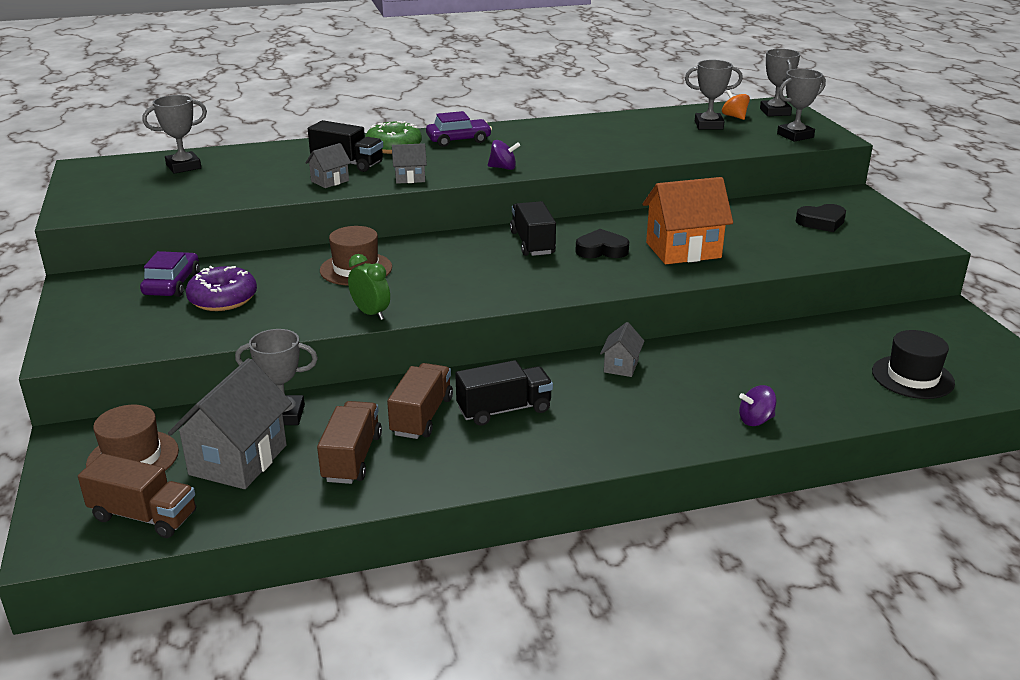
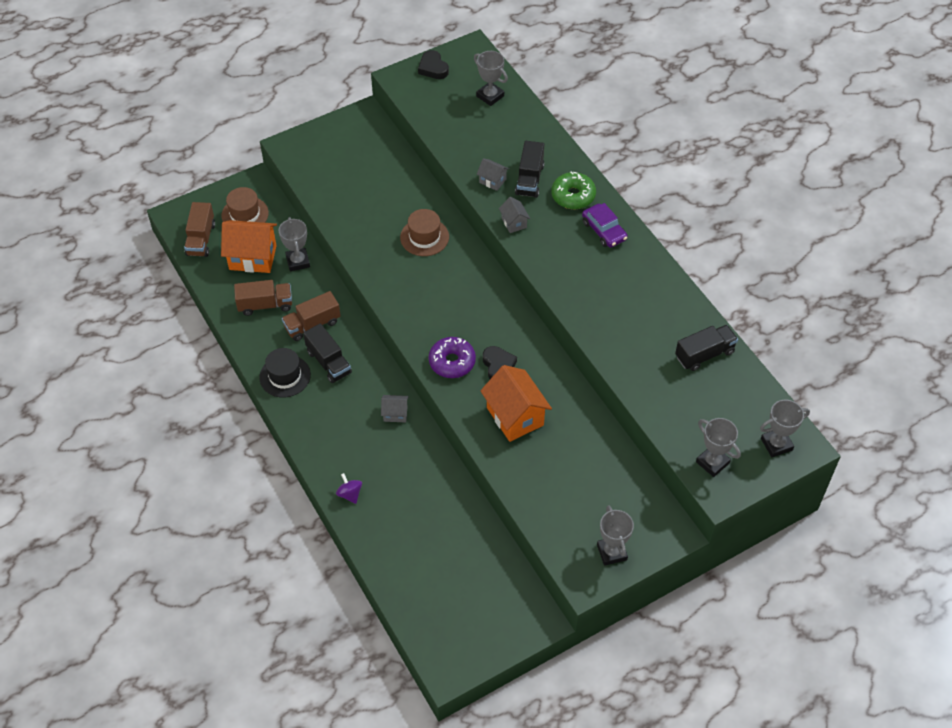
camera: 75 degrees right, 25 degrees up
(172, 284) = (376, 156): purple car -> none
(223, 299) = (365, 187): purple donut -> purple donut (452, 362)
(238, 460) = (253, 257): grey house -> orange house
(371, 313) = (368, 263): green clock -> none
(422, 416) = (312, 324): brown truck -> brown truck turned 150 degrees clockwise
(503, 168) = (554, 272): purple spinning top -> none
(532, 243) = (496, 323): black truck -> black truck (704, 354)
(708, 125) = (714, 394): grey trophy -> grey trophy (612, 552)
(734, 116) = (747, 412): orange spinning top -> none
(821, 222) = (602, 507): black heart -> black heart (433, 68)
(912, 377) = (428, 587): black hat -> black hat (285, 376)

